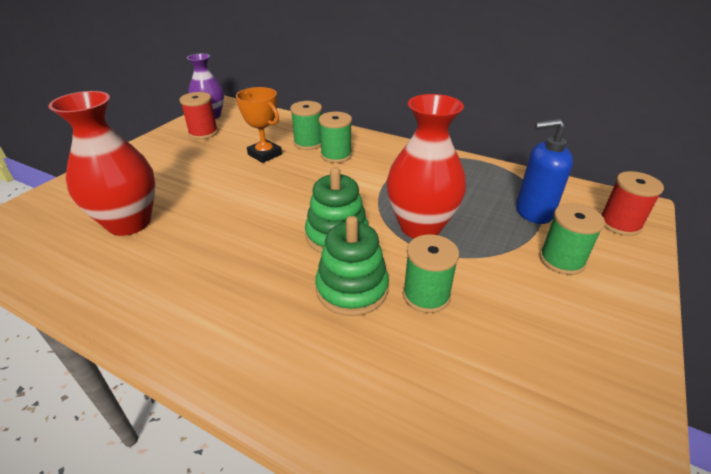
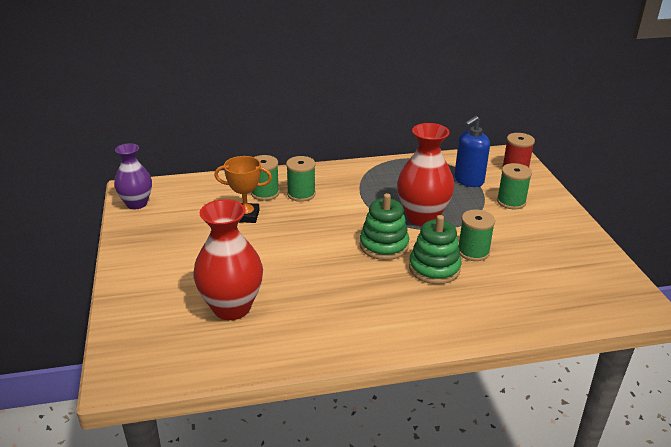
camera: 40 degrees left, 5 degrees down
(203, 133) = (159, 221): red spool -> none

